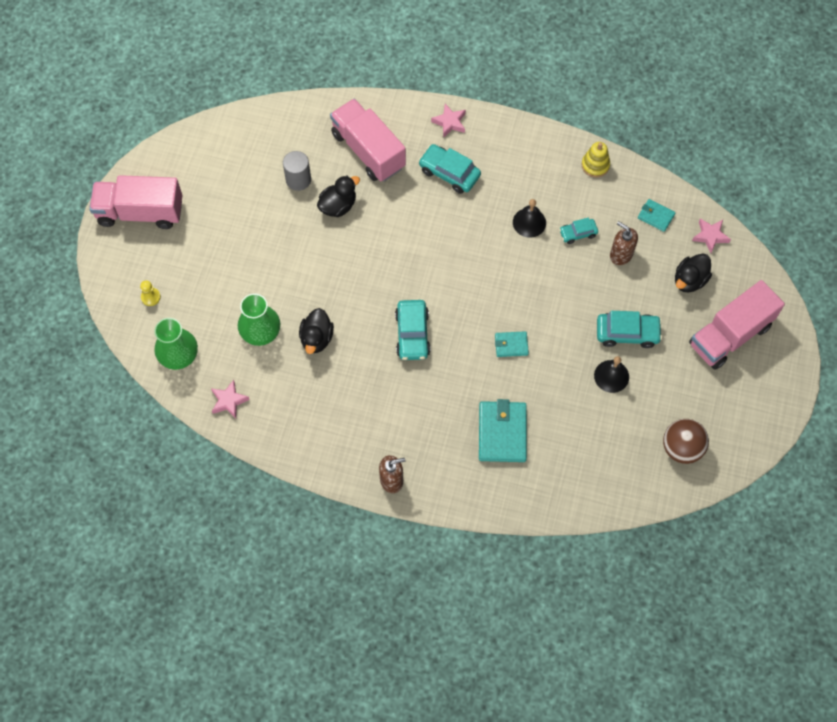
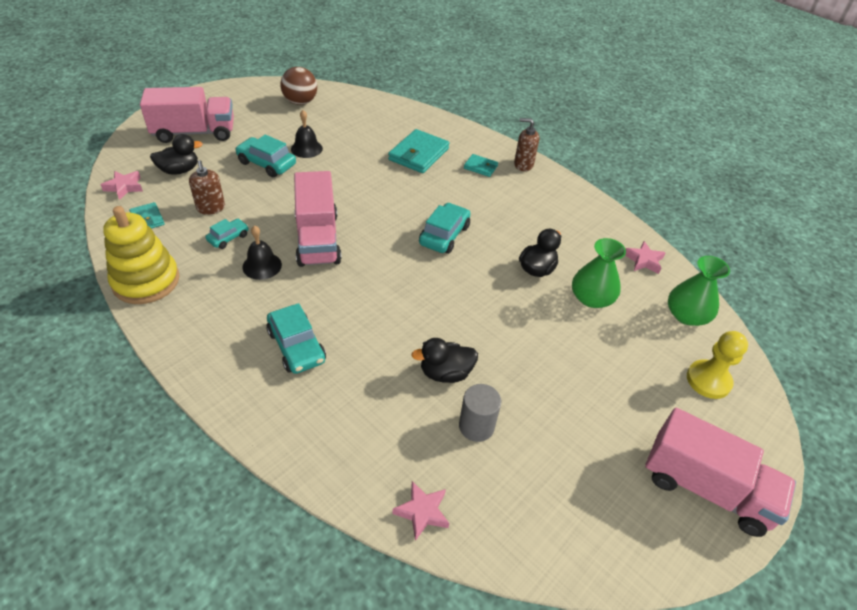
camera: 155 degrees left, 20 degrees down
(150, 297) = (708, 380): yellow pawn -> yellow pawn, size x1.80
(368, 150) = (368, 418): pink truck -> pink truck (317, 239)
(449, 122) = (245, 401): pink star -> pink star (422, 512)
(511, 345) = (365, 194): turquoise wallet -> turquoise wallet (480, 167)
(578, 233) = (228, 238): turquoise car -> turquoise car turned 60 degrees counterclockwise
(595, 165) = (146, 281): yellow stacking toy -> yellow stacking toy, size x1.87

